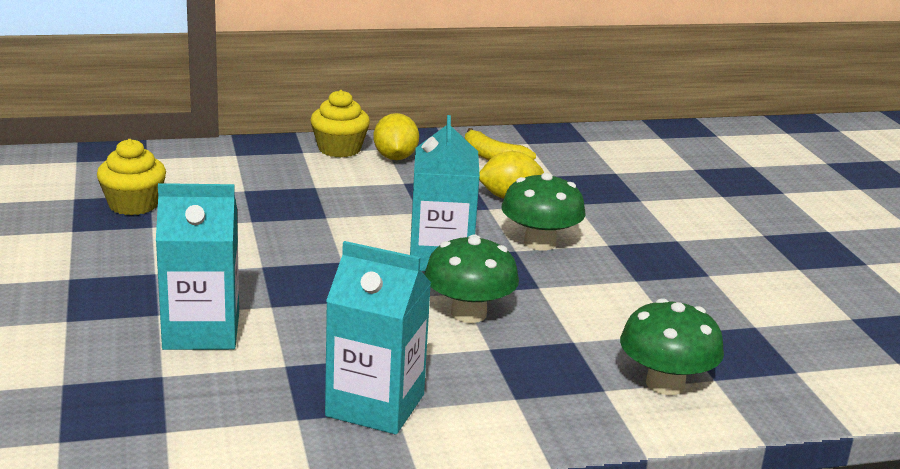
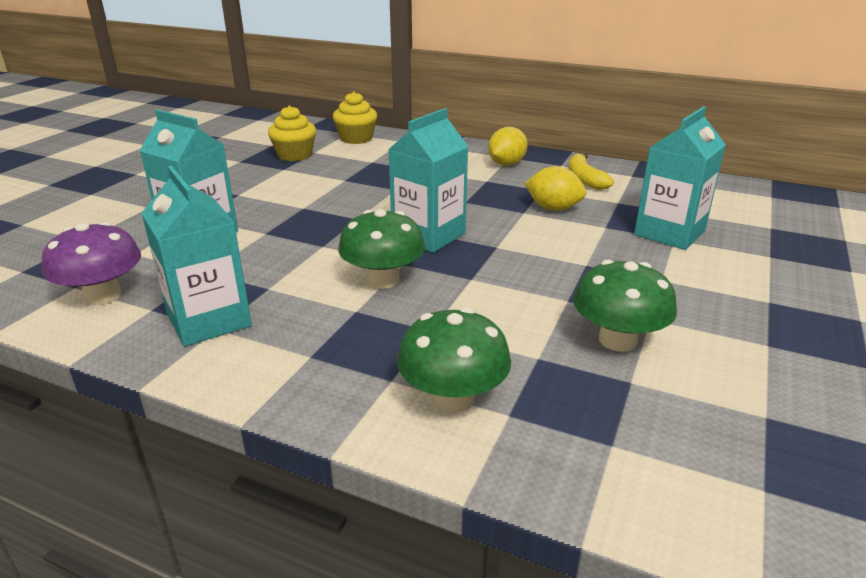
camera: 40 degrees right, 5 degrees up
(219, 426) = (103, 296): none -> purple mushroom
(339, 149) = (475, 151): yellow cupcake -> yellow cupcake (356, 139)
(540, 243) = (525, 247): green mushroom -> green mushroom (617, 340)
(631, 195) = (669, 233): none -> turquoise carton

